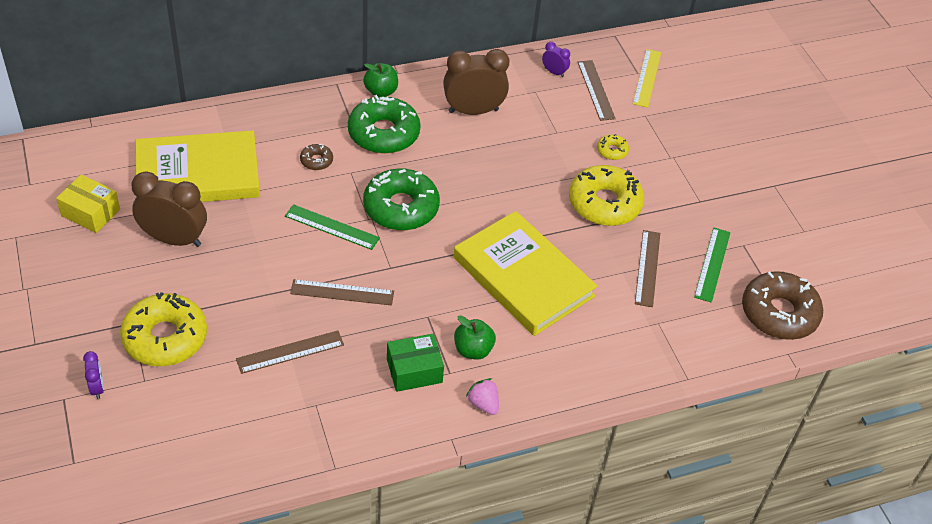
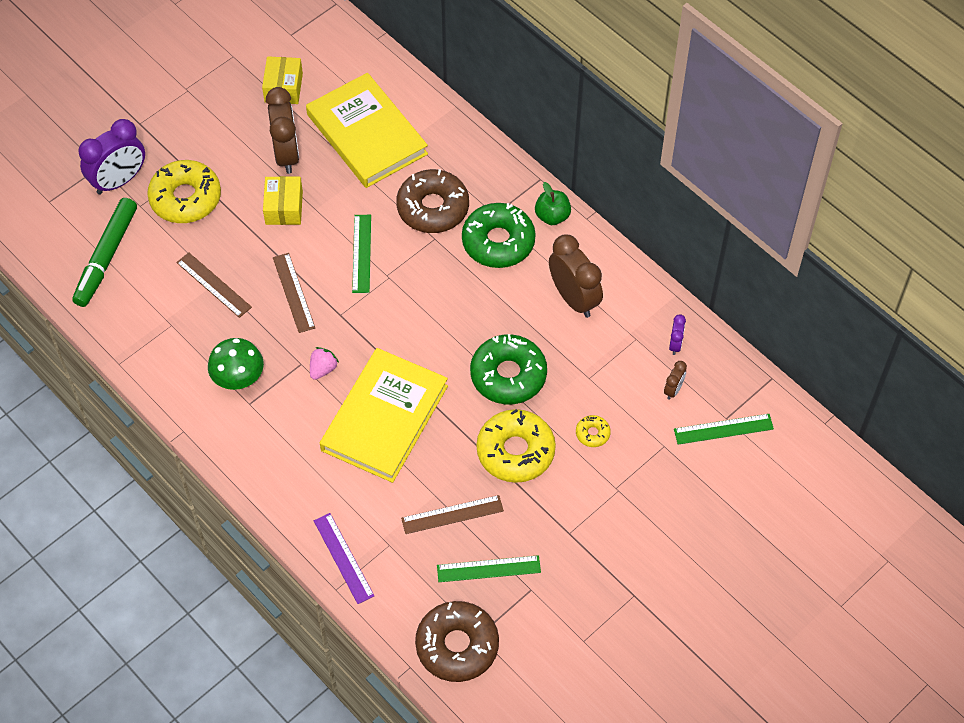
camera: 70 degrees right, 10 degrees up
(97, 387) = (119, 181): purple clock -> purple clock, size x2.16
(190, 433) = (106, 257): none -> green marker
(237, 264) = (284, 207): none -> yellow box
(316, 161) = (433, 208): brown donut -> brown donut, size x2.24
(401, 208) = (414, 293): green donut -> green donut (508, 375)
(414, 370) = (238, 377): green box -> green mushroom
(473, 350) = (282, 411): green apple -> none
(483, 404) = (229, 440): pink strawberry -> pink strawberry (323, 369)
(596, 90) = (673, 390): brown ruler -> brown clock
(647, 78) = (723, 429): yellow ruler -> green ruler
(657, 361) = (343, 558): none -> purple ruler

